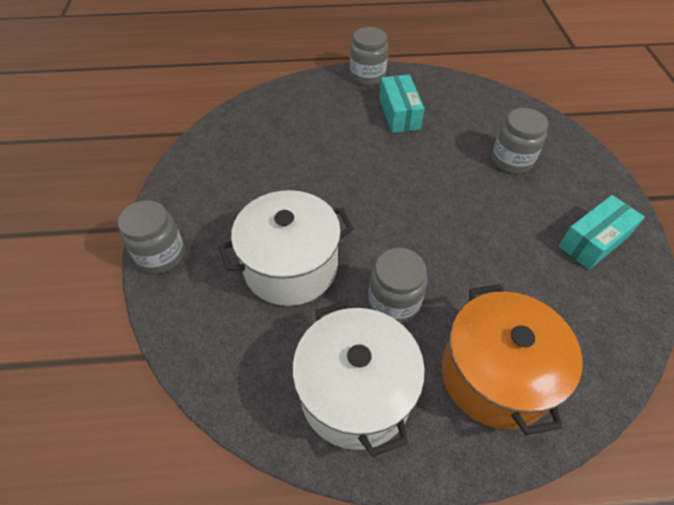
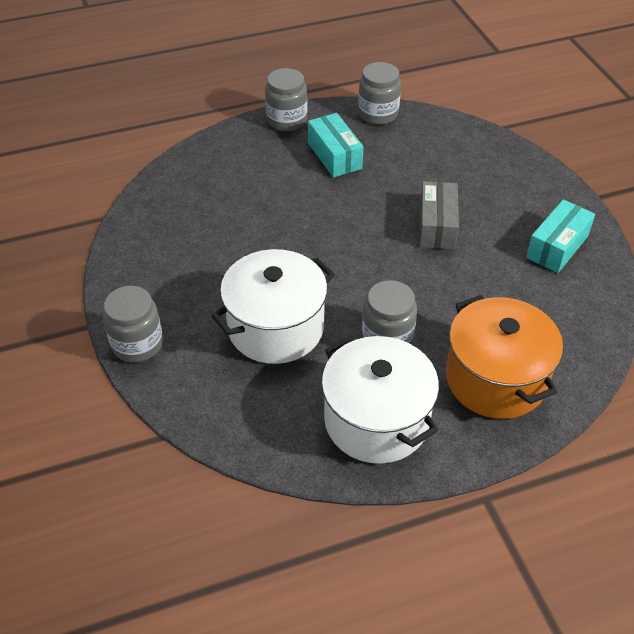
camera: 15 degrees left, 5 degrees down
(475, 196) = (437, 226): none -> grey box
(511, 161) = (463, 184): grey jar -> grey jar (378, 114)

